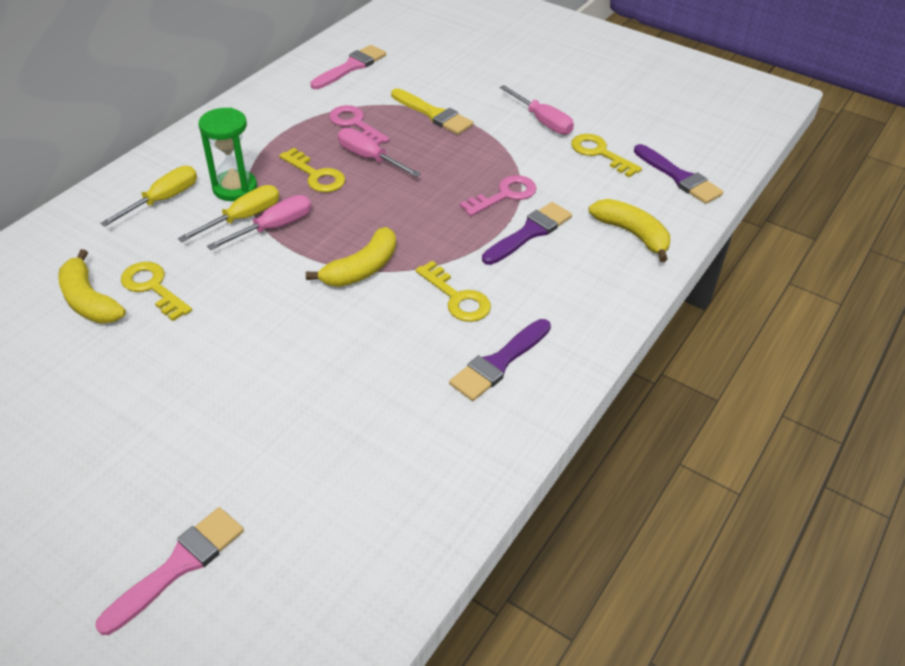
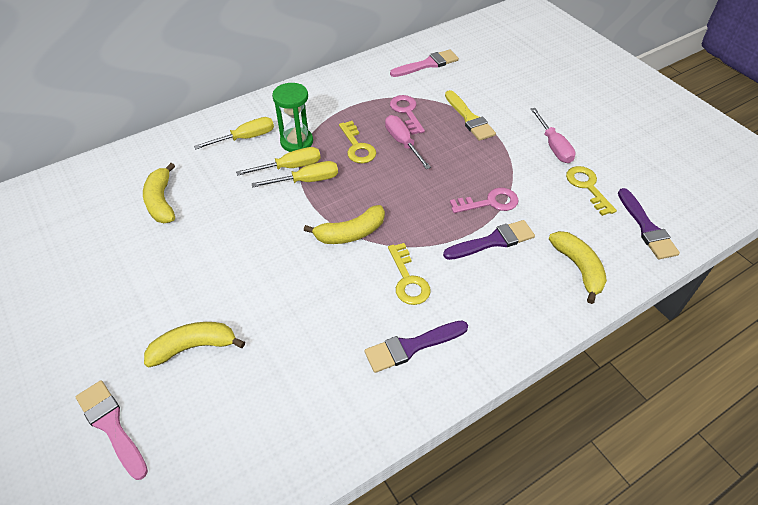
camera: 25 degrees right, 5 degrees up
(153, 288) = (205, 204): yellow key -> none
(179, 565) = (111, 425): pink brush -> pink brush turned 105 degrees counterclockwise
(236, 447) = (193, 347): none -> yellow banana
(274, 227) = (307, 181): pink screwdriver -> yellow screwdriver

